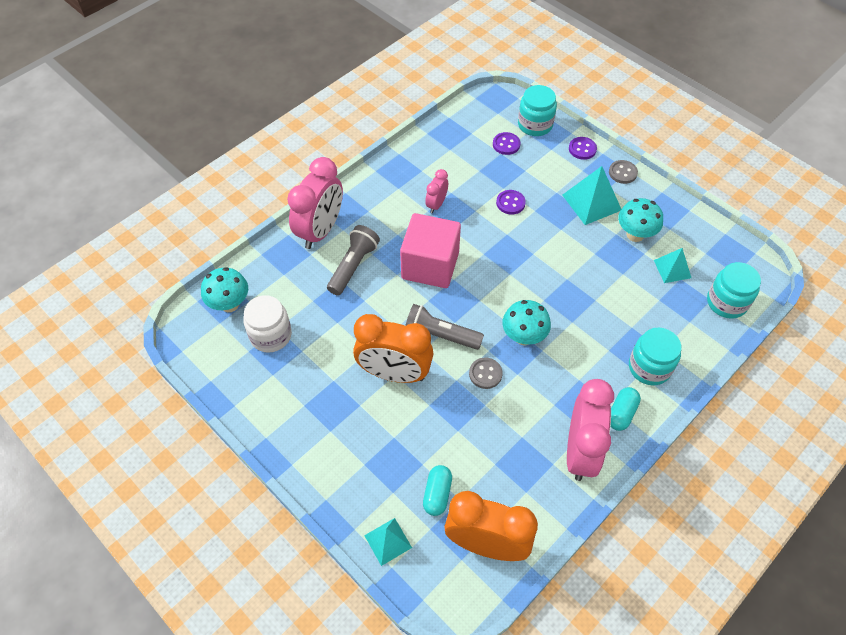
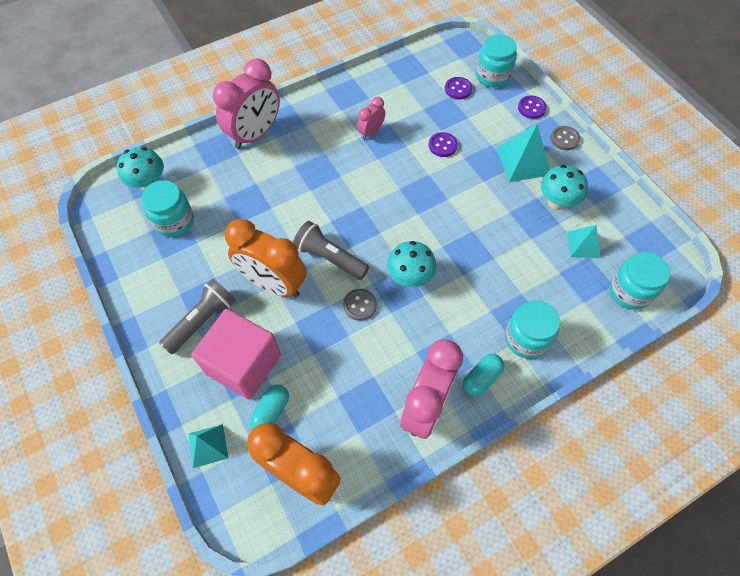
camera: 15 degrees right, 5 degrees up
(271, 335) = (174, 221): white jar -> turquoise jar
(353, 266) = (272, 173): grey flashlight -> grey flashlight (202, 320)
(430, 265) = (344, 188): pink cube -> pink cube (243, 364)

